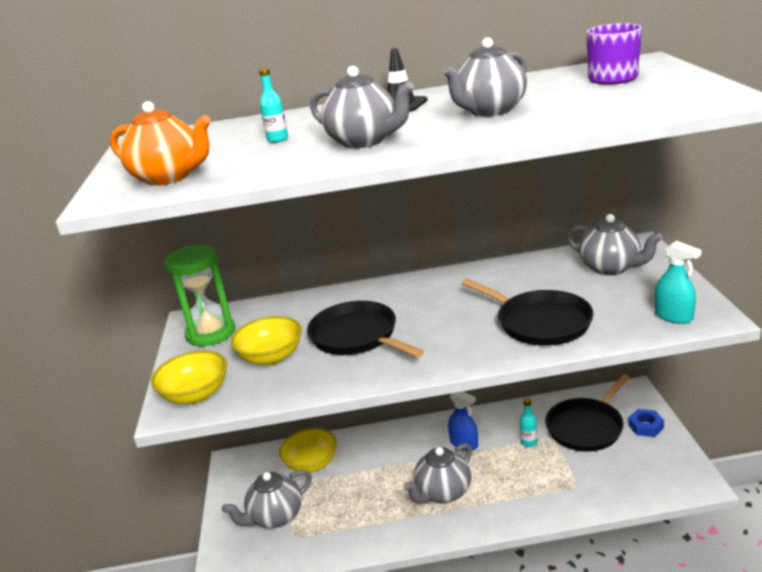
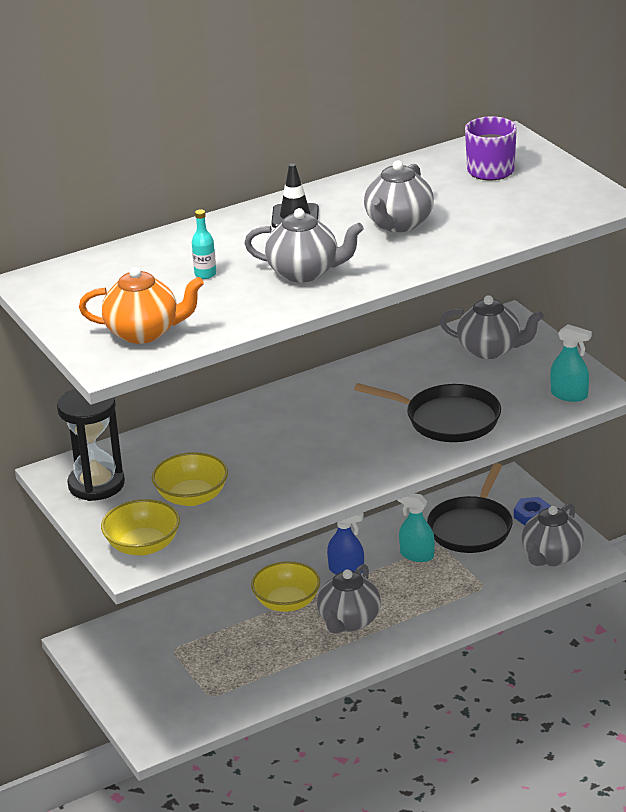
camera: 25 degrees left, 5 degrees up
(211, 333) = (96, 484): green hourglass -> black hourglass
(275, 517) = (176, 684): grey teapot -> grey teapot (551, 557)
(311, 463) = (180, 625): yellow bowl -> yellow bowl (287, 602)
(357, 336) = (269, 462): black pan -> none
(529, 442) = (417, 555): turquoise bottle -> turquoise spray bottle

